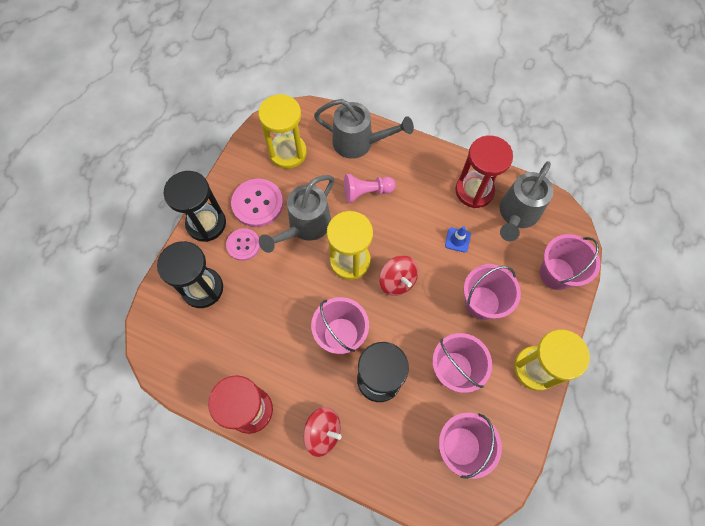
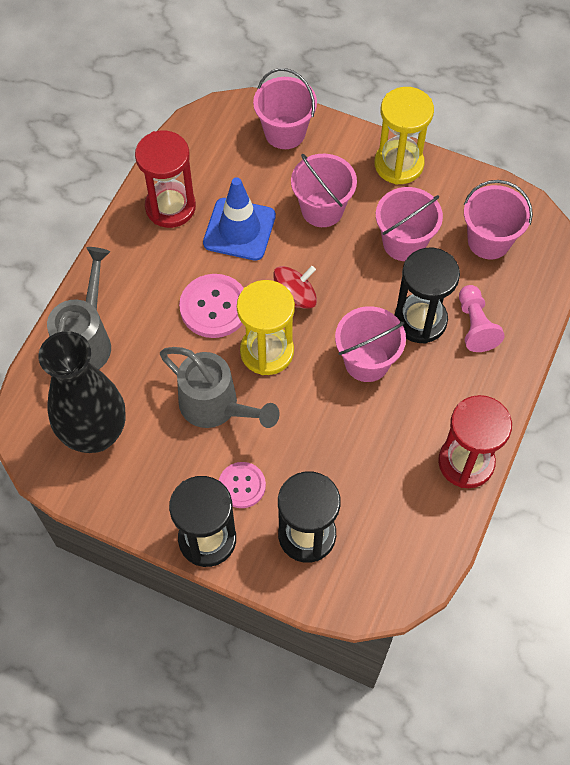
camera: 90 degrees left, 5 degrees down
(257, 203) = (177, 471): pink button -> pink button (214, 307)
(288, 152) = (95, 434): yellow hourglass -> black vase
(323, 432) = (486, 380): red spinning top -> none
(366, 192) = (166, 331): pink pawn -> pink pawn (475, 325)
(457, 240) = (239, 229): blue traffic cone -> blue traffic cone, size x2.13
(517, 214) = (206, 164): grey watering can -> none

